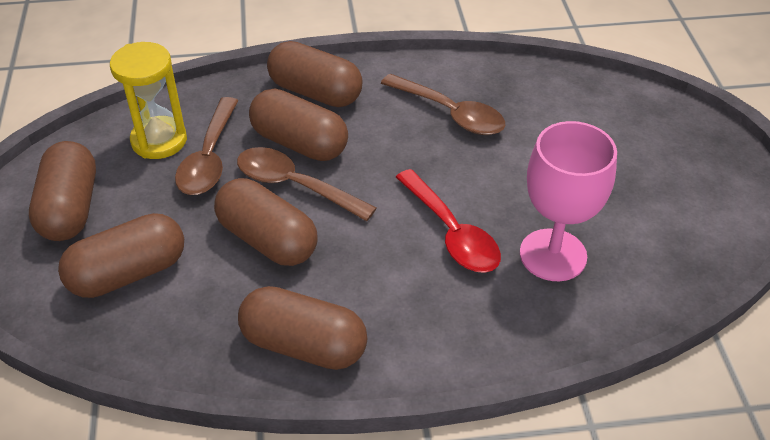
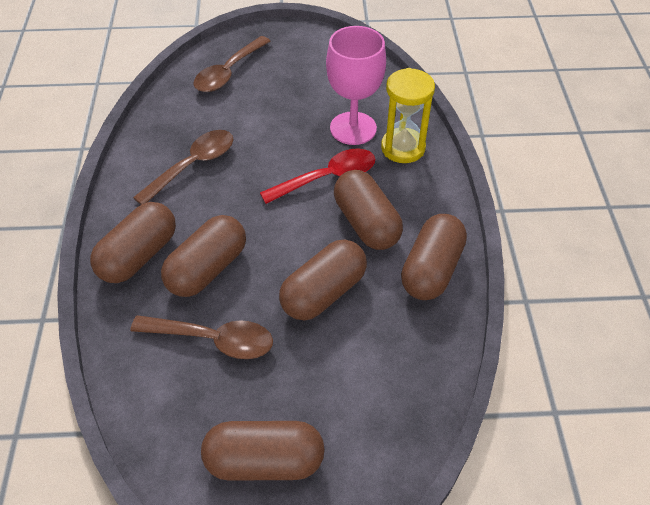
camera: 85 degrees left, 5 degrees up
(128, 273) = (354, 397): brown capsule -> brown capsule (366, 223)
(159, 141) = (178, 385): yellow hourglass -> yellow hourglass (403, 148)
(295, 185) = (261, 273): brown spoon -> brown spoon (228, 72)

